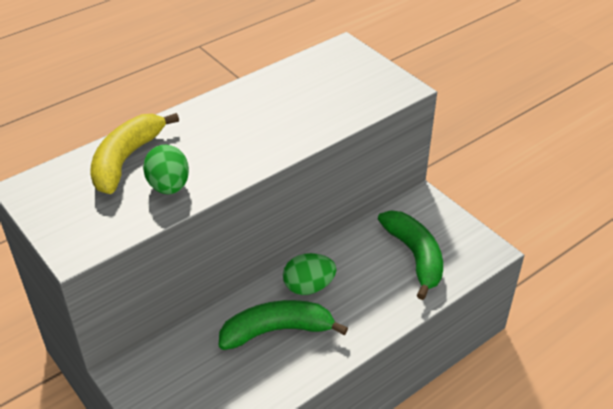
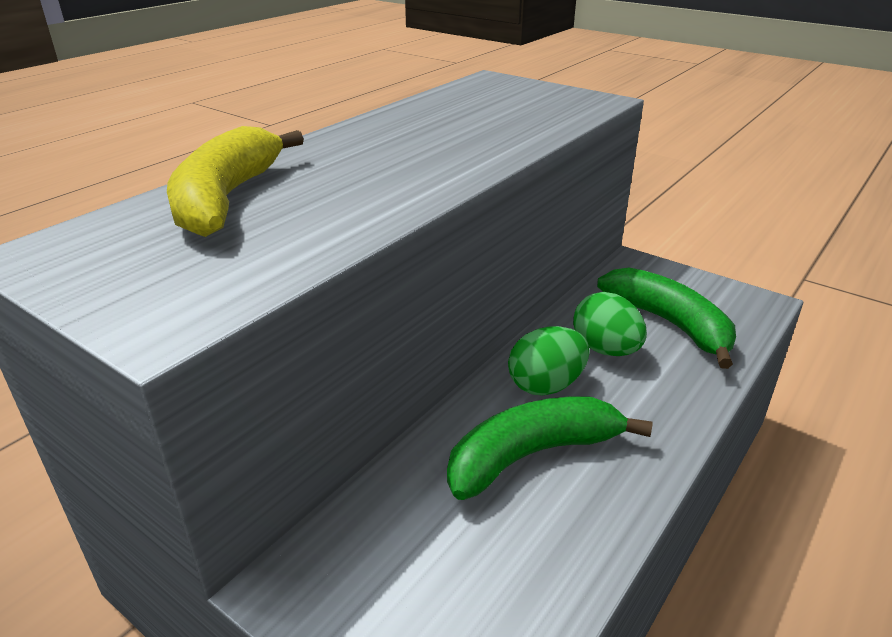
camera: 15 degrees left, 10 degrees down
(169, 186) = (319, 219): green egg -> green egg (605, 350)

